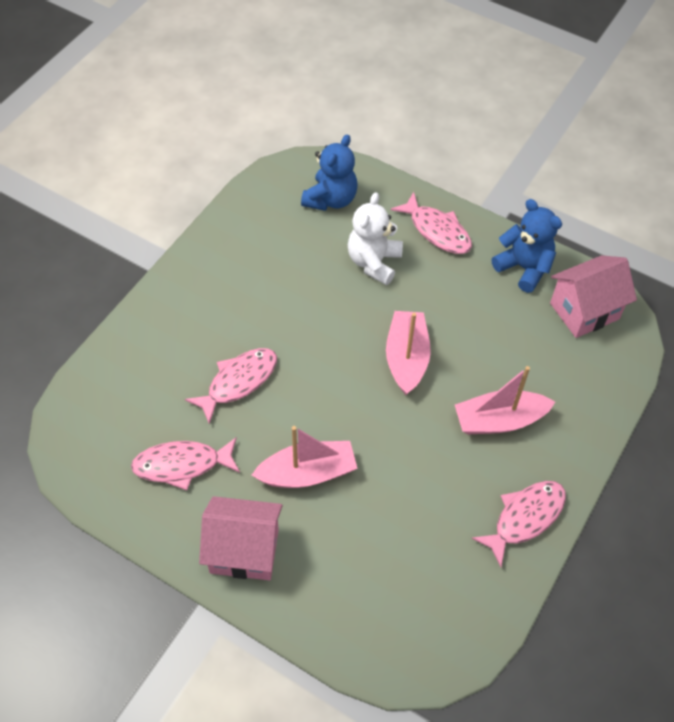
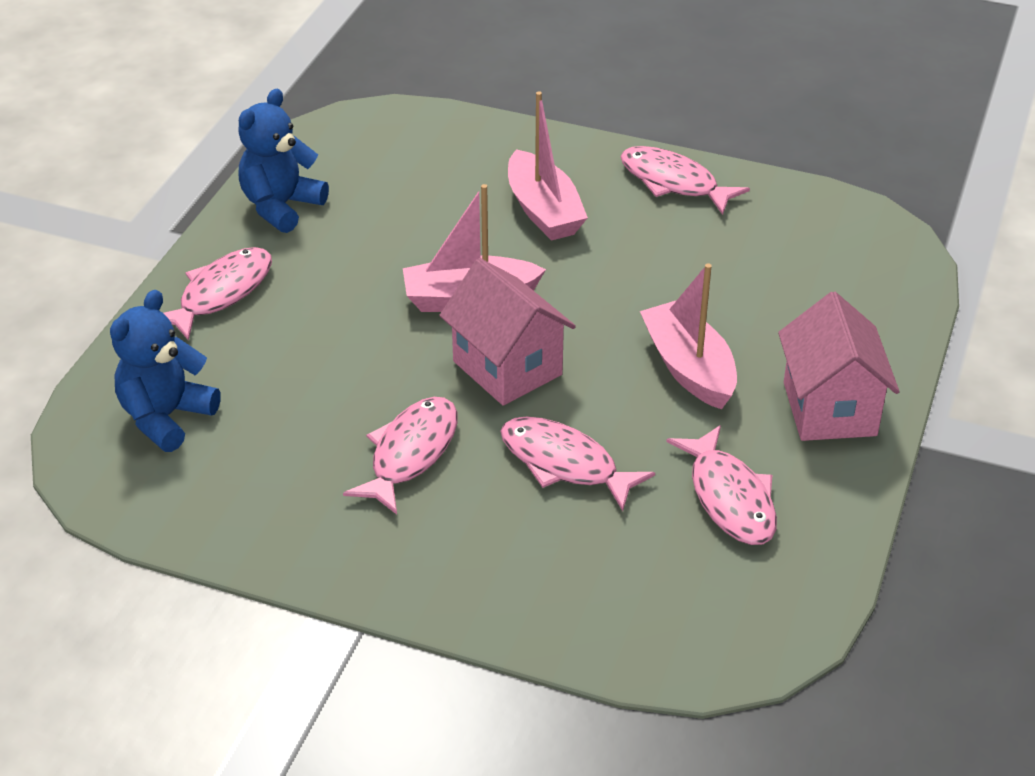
camera: 100 degrees left, 15 degrees down
(269, 306) = (410, 454): none -> pink fish
(330, 199) = (166, 417): blue teddy bear -> blue teddy bear turned 75 degrees counterclockwise
(374, 262) = (297, 351): white teddy bear -> none
(584, 311) = (347, 153): pink house -> pink house (507, 368)

